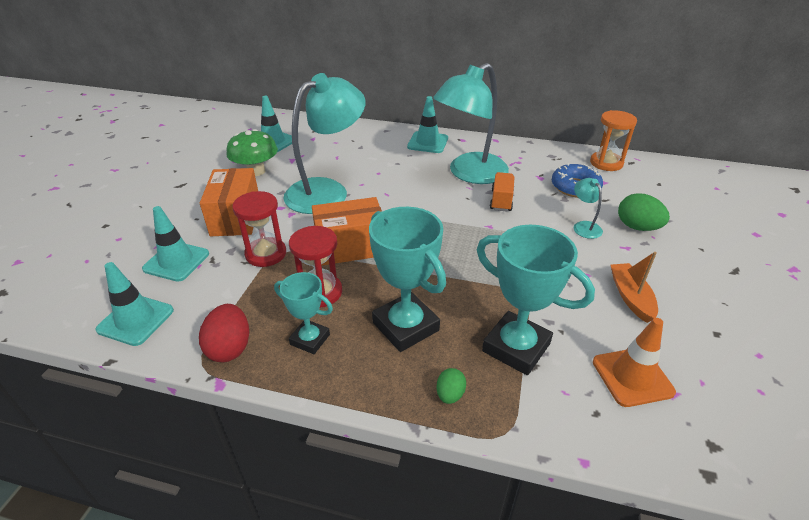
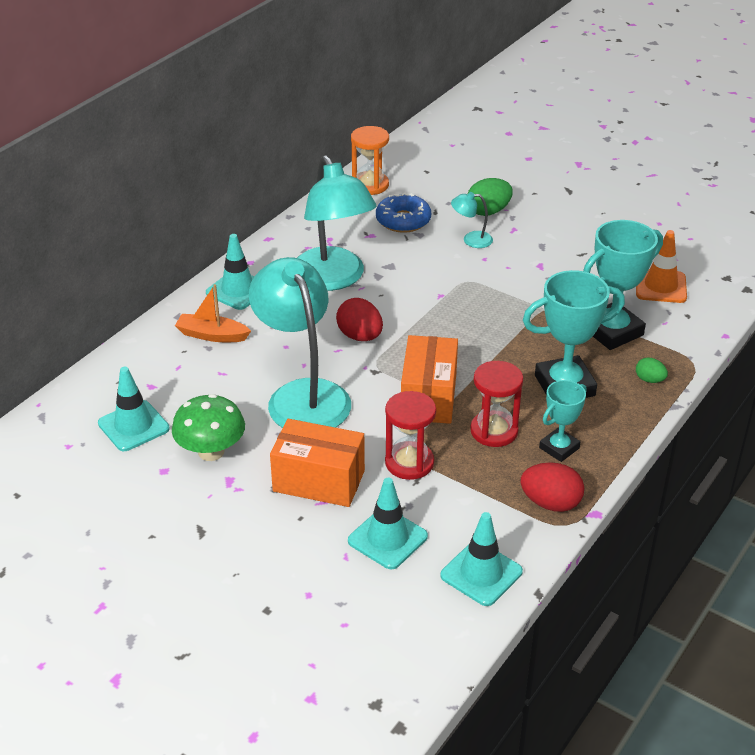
camera: 70 degrees left, 0 degrees up
(408, 199) = (360, 336): none -> red egg
(501, 200) = (399, 274): orange truck -> none
(630, 297) = (578, 253): orange boat -> orange boat (212, 335)

